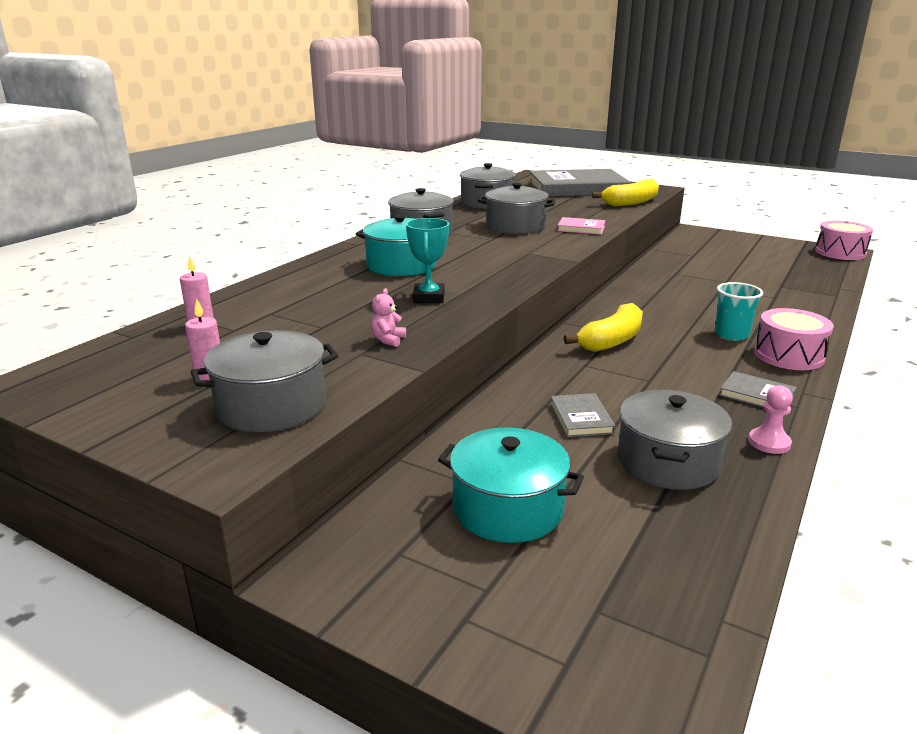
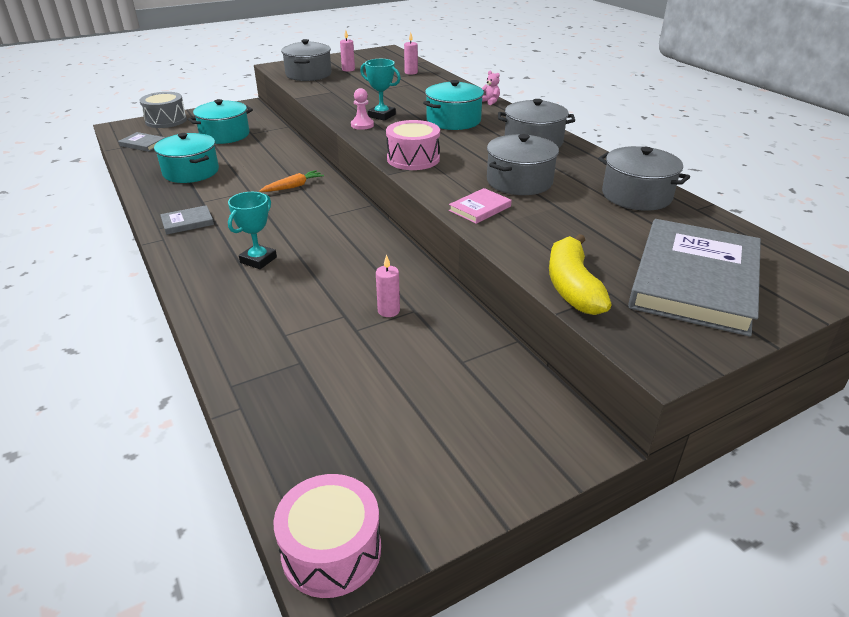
camera: 120 degrees right, 10 degrees up
(388, 340) = (337, 98): pink teddy bear -> pink teddy bear (490, 102)
(525, 660) = (166, 120): none -> grey drum
(581, 418) = (254, 167): grey book -> grey book (143, 144)
(589, 371) = (293, 186): none -> orange carrot
(611, 340) = (319, 209): yellow banana -> none
(668, 462) = (191, 172): grey pot -> turquoise pot
(691, 279) = (388, 311): none -> pink candle
(731, 334) = (258, 260): turquoise cup -> turquoise trophy
(769, 442) = (155, 201): pink pawn -> pink pawn (362, 125)
(788, 355) = (198, 264): pink drum -> pink drum (413, 159)

